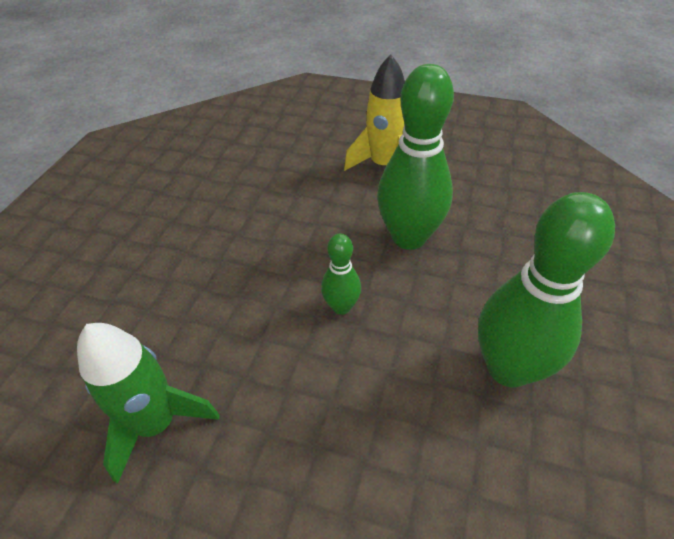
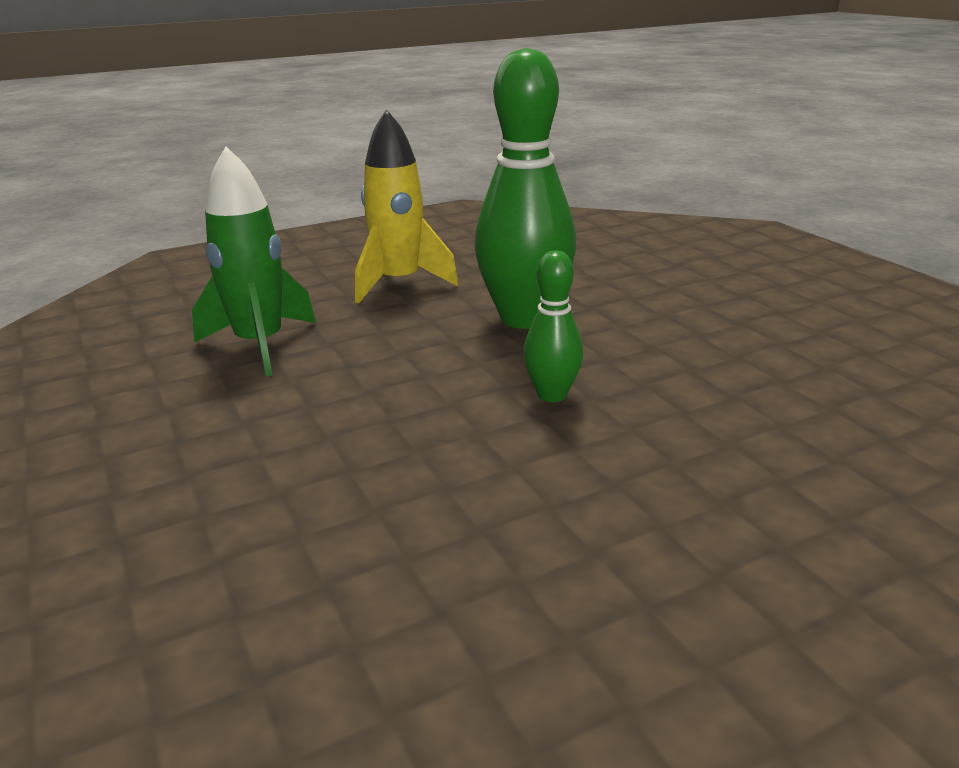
camera: 45 degrees left, 20 degrees down
(157, 423) = (522, 613): green rocket -> green rocket (260, 345)
(508, 368) = (766, 353): green bowling pin -> none

